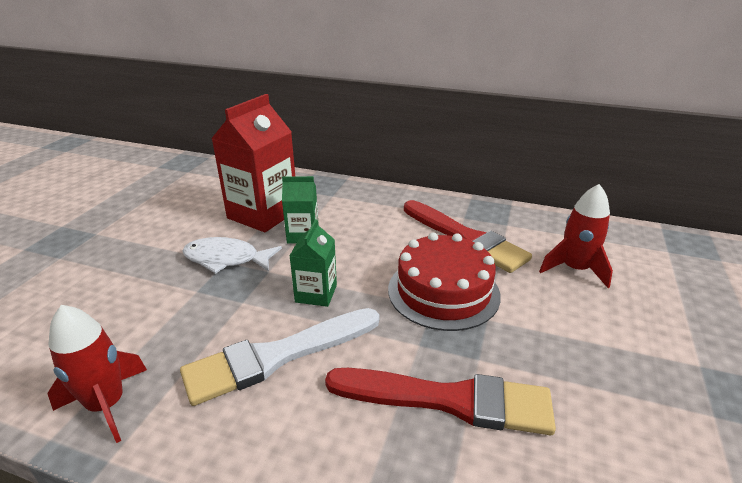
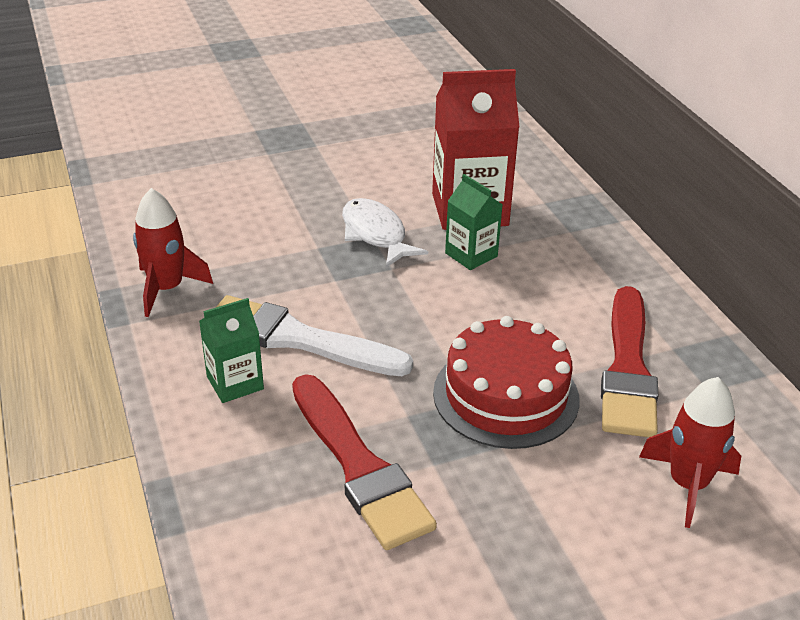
camera: 50 degrees right, 5 degrees up
(316, 293) = (397, 314): green carton -> green carton (235, 383)

